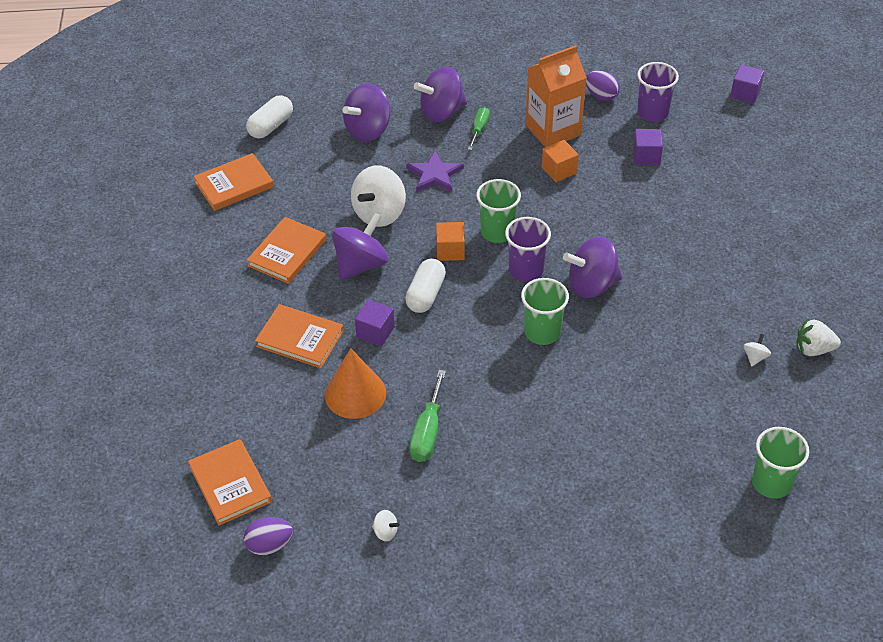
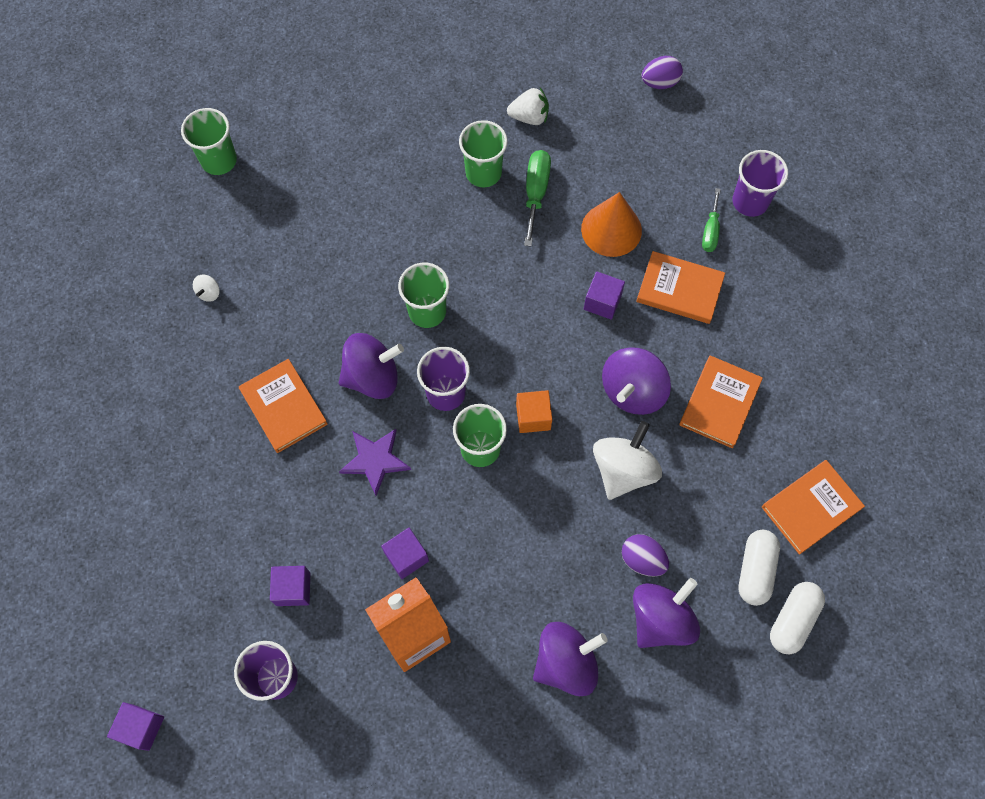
camera: 175 degrees right, 20 degrees up
(208, 412) = (750, 201): none -> purple cup
(230, 484) = (708, 133): orange book -> orange book (283, 407)
(385, 532) = (562, 99): white spinning top -> none
(426, 294) = (554, 353): white capsule -> white capsule (755, 570)
(434, 174) = (563, 540): purple star -> purple star (375, 460)
(479, 129) = (512, 629): green screwdriver -> green screwdriver (710, 231)
(481, 455) = (483, 173): none -> green cup
(559, 170) = (406, 557): orange cube -> purple cube
(601, 96) = (345, 710): purple egg -> purple egg (642, 559)
(813, 349) = (146, 306): white strawberry -> white strawberry (529, 117)

